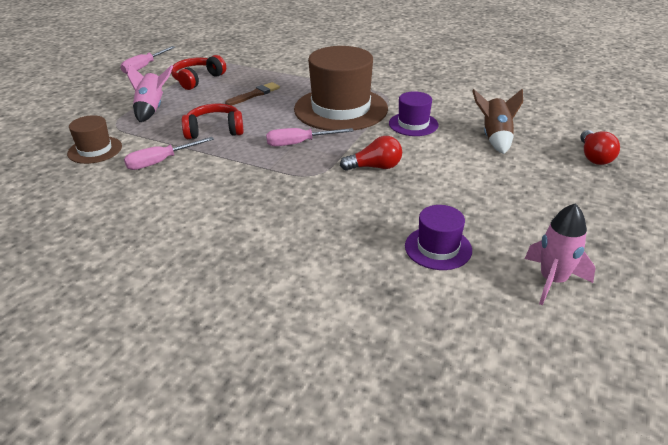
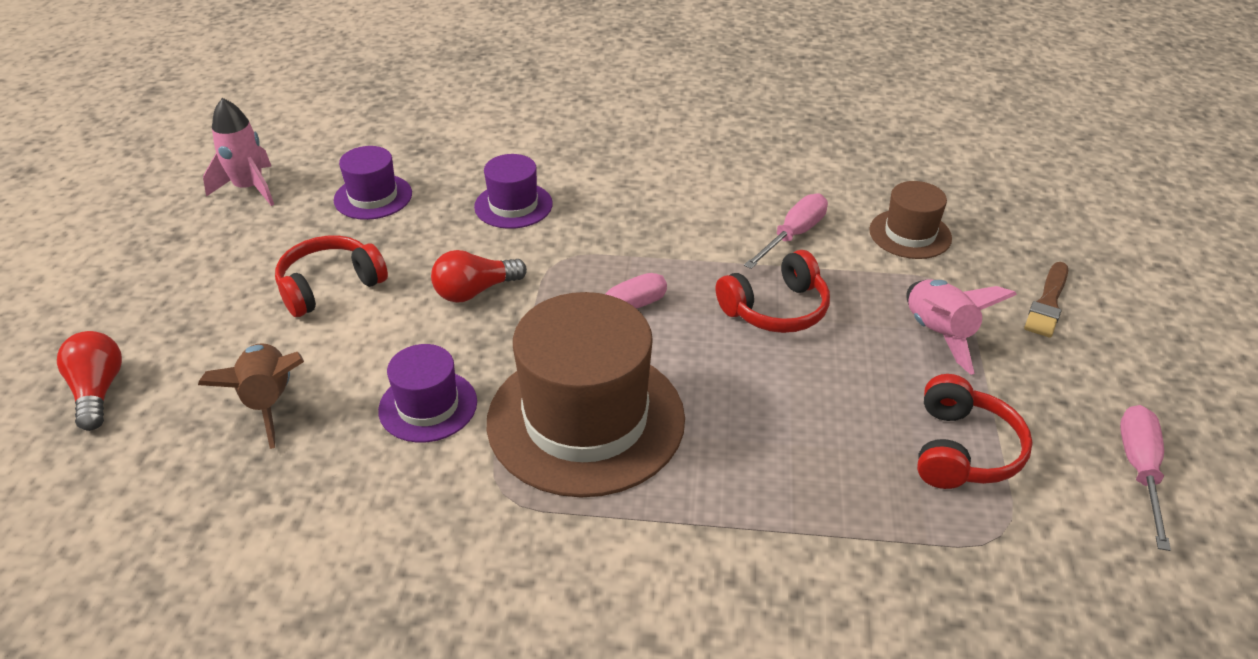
camera: 160 degrees right, 5 degrees up
(254, 94) = (791, 425): brown brush -> brown brush (1047, 303)
(327, 217) = (513, 205): none -> purple hat
(468, 186) = (330, 286): none -> red headphones

